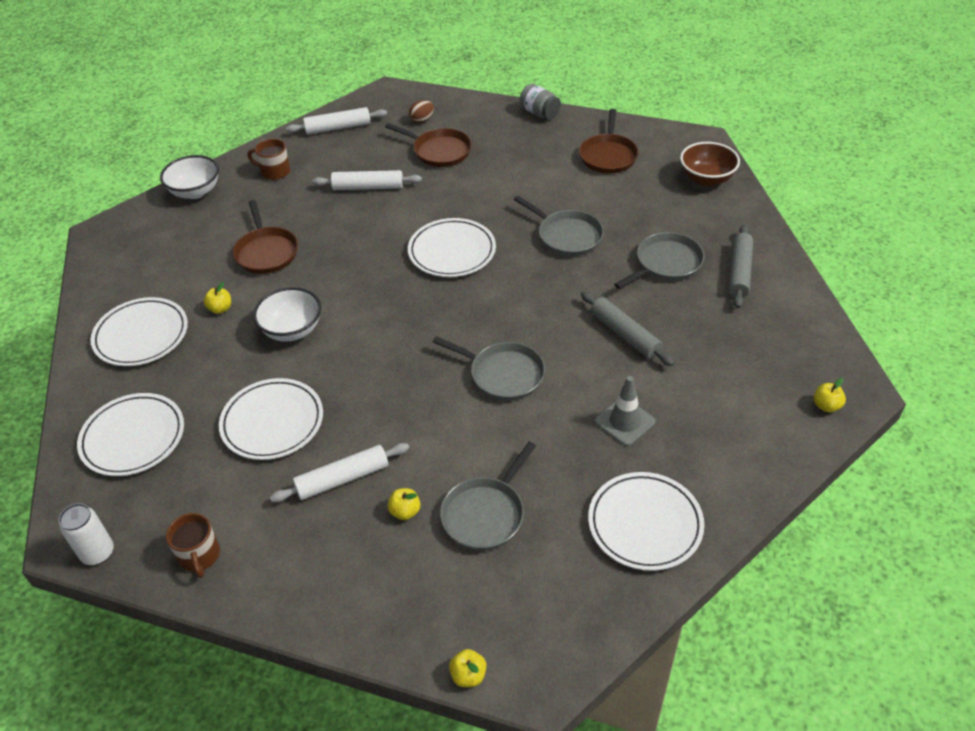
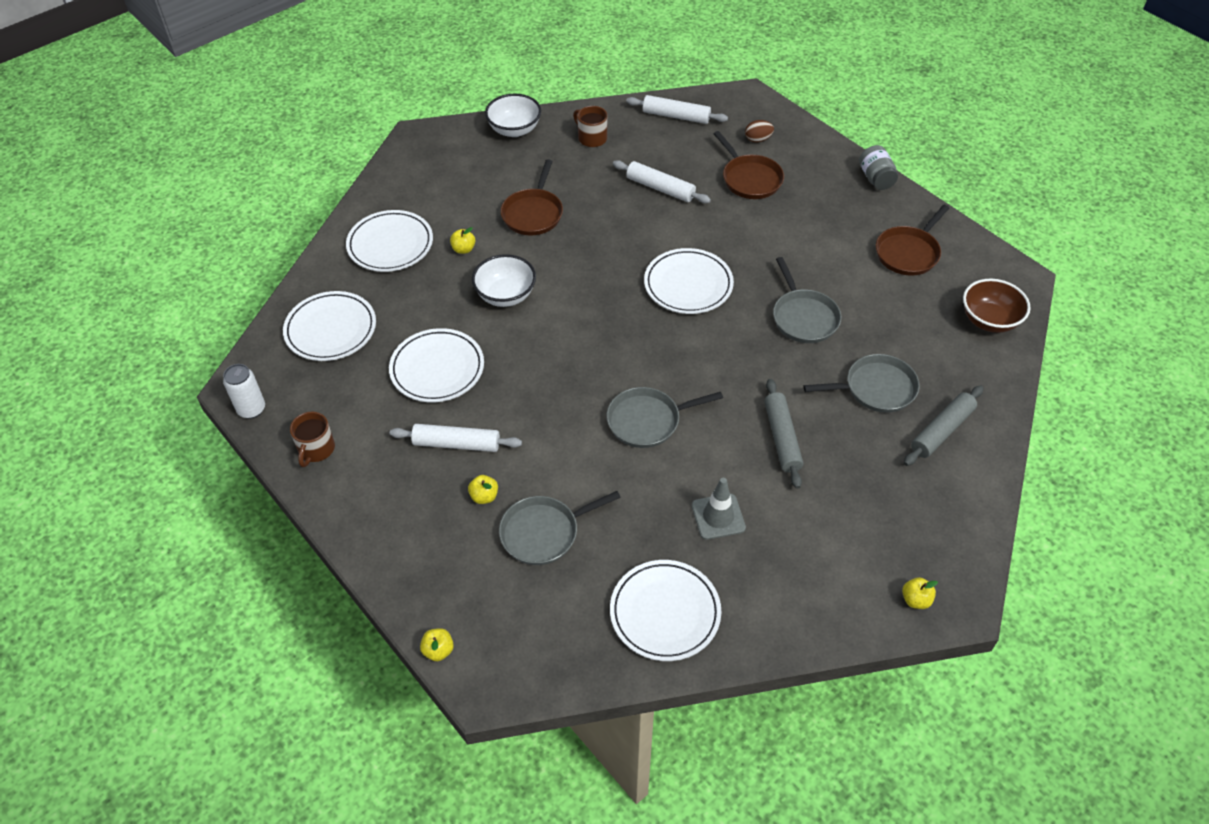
camera: 30 degrees right, 5 degrees up
(503, 374) = (647, 421): grey pan -> grey pan turned 105 degrees clockwise

